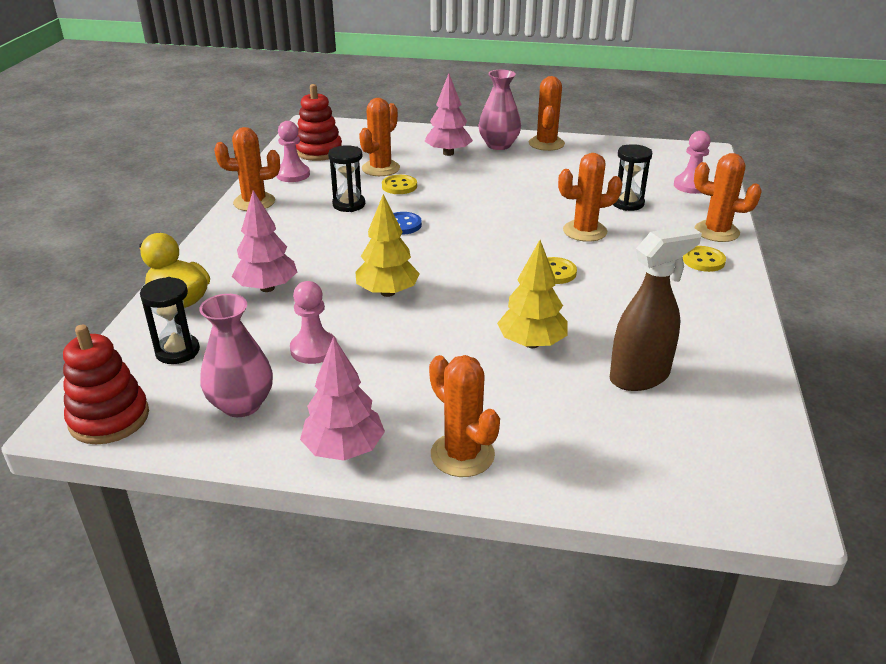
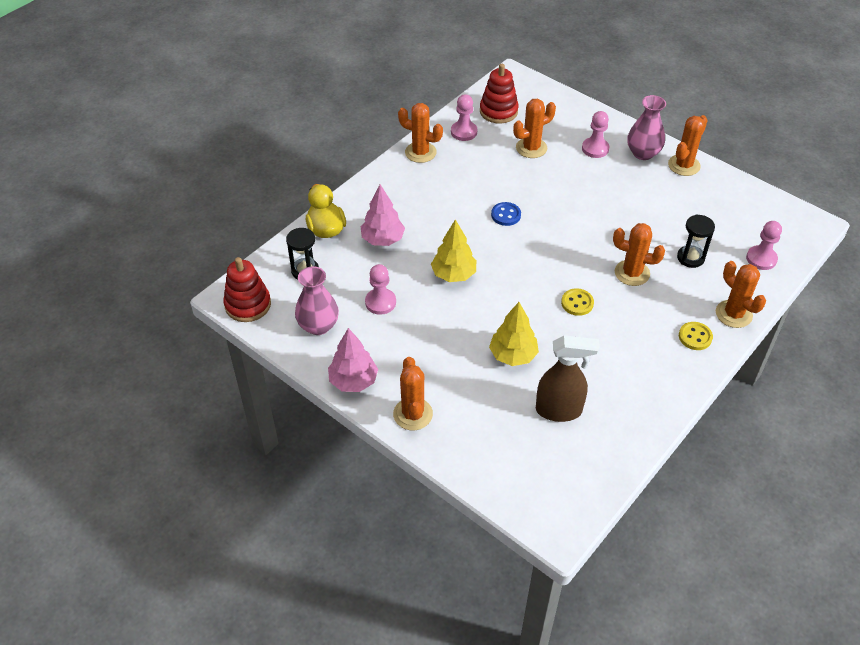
camera: 30 degrees right, 15 degrees up
(349, 204) = (483, 179): black hourglass -> none
(399, 186) = (531, 173): yellow button -> none
(448, 153) = (595, 149): pink tree -> pink pawn

